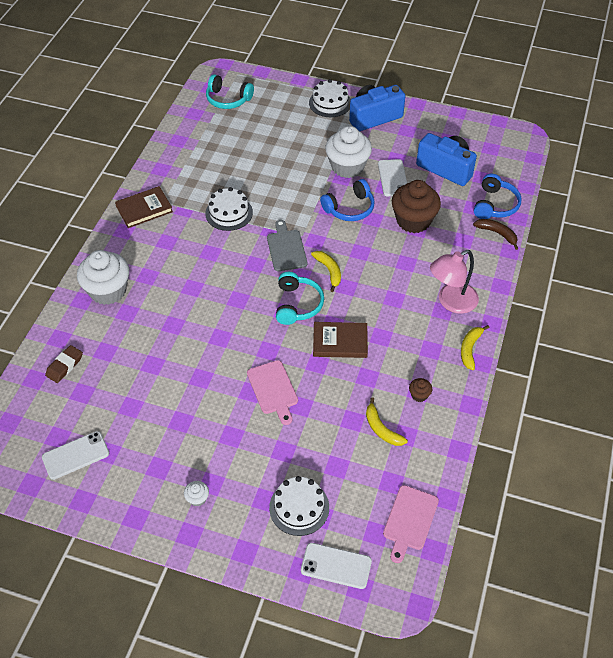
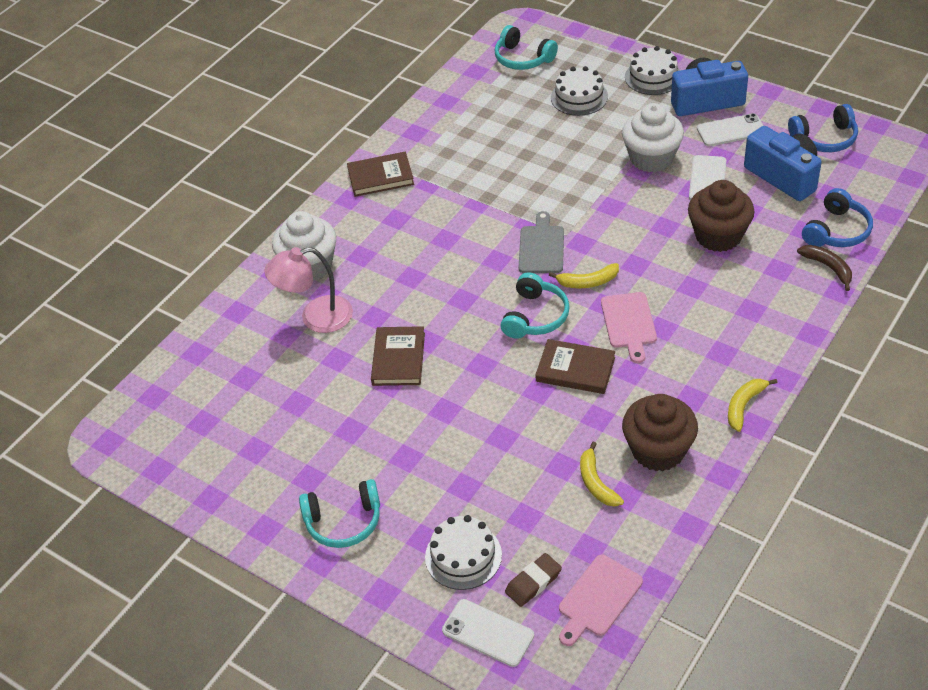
camera: 20 degrees right, 5 degrees down
(64, 366) = (234, 344): brown eraser -> brown eraser (533, 582)
(75, 455) = (217, 446): white phone -> white phone (731, 130)
(197, 498) = (344, 521): white cupcake -> turquoise headphones
(202, 356) = (398, 359): none -> brown book
(229, 213) = (482, 195): white cake -> white cake (579, 97)
(273, 389) = (474, 412): pink cutting board -> pink cutting board (629, 323)
(329, 271) = (588, 282): yellow banana -> yellow banana turned 90 degrees clockwise
(349, 208) = (638, 209): blue headphones -> blue headphones (824, 138)
(419, 395) = (658, 450): brown cupcake -> brown cupcake, size x2.40
(451, 302) = (737, 343): pink lamp -> pink lamp (316, 317)

